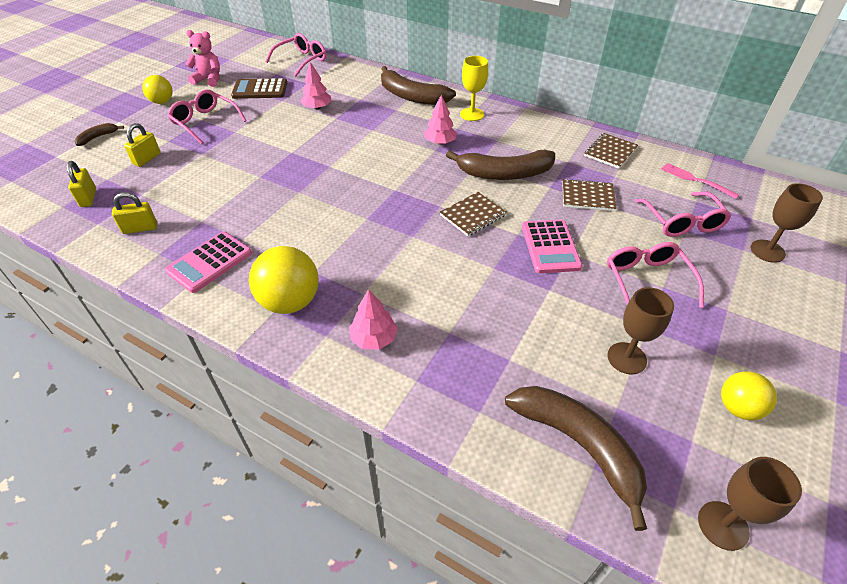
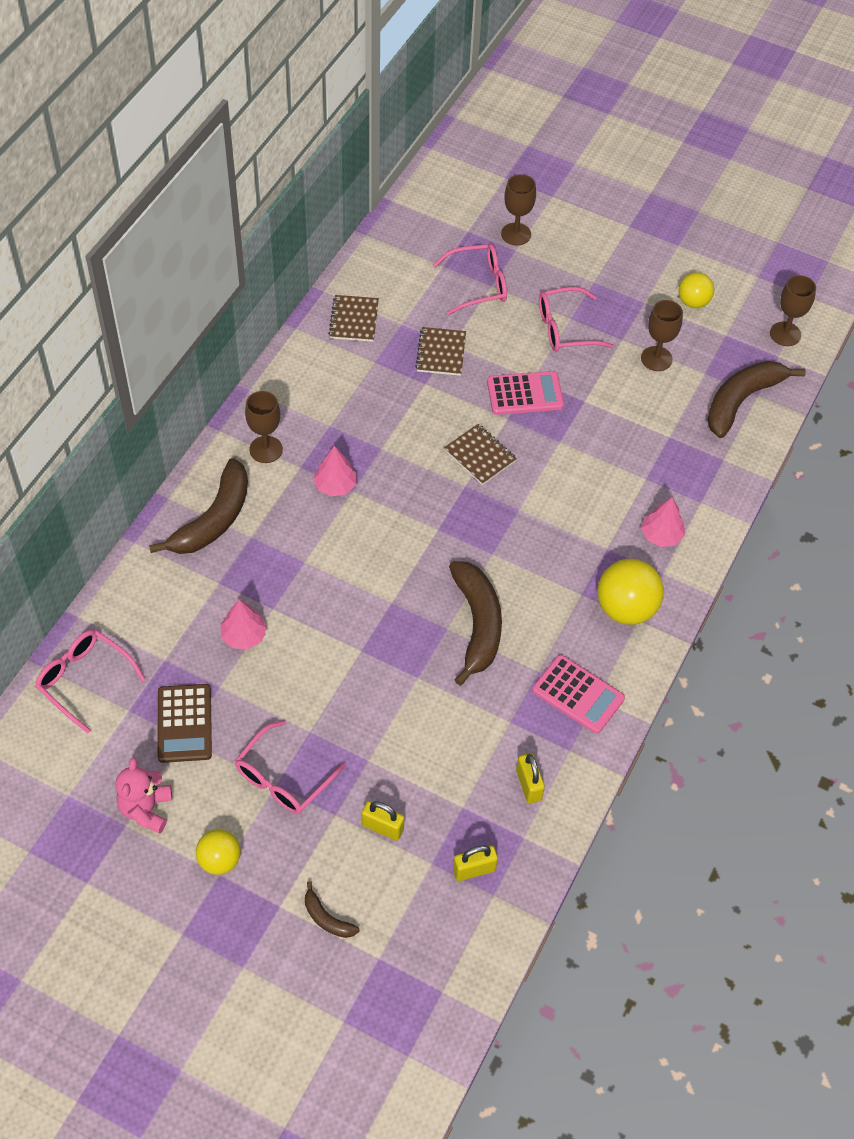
camera: 95 degrees left, 10 degrees up
(472, 114) = (266, 449): yellow goblet -> brown goblet
(504, 174) = (401, 422): brown banana -> brown banana (477, 624)
(610, 152) = (354, 320): brown notebook -> brown notebook turned 60 degrees clockwise
(695, 180) = (406, 258): pink fork -> none

